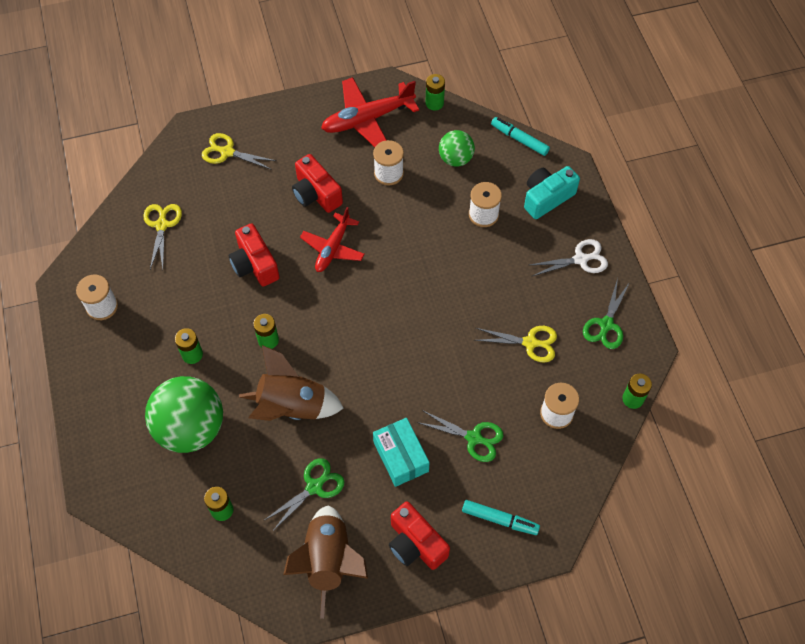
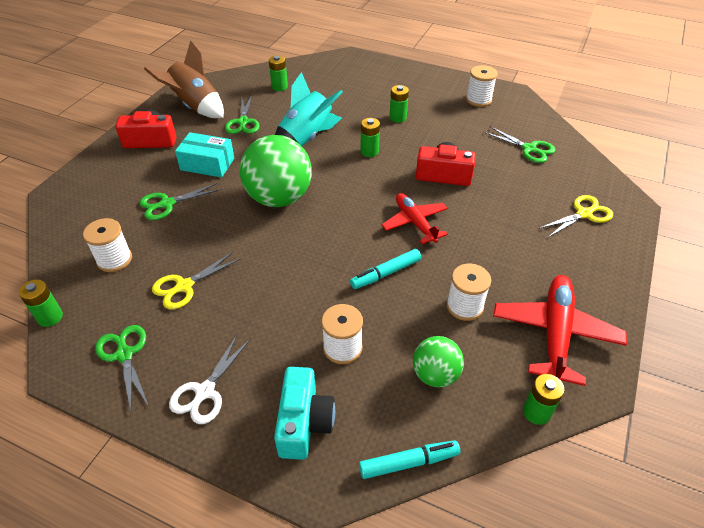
camera: 130 degrees right, 15 degrees down
(162, 225) = (529, 149): yellow scissors -> green scissors
(191, 428) = (345, 97): green ball -> green ball (279, 198)
(292, 407) = (306, 138): brown rocket -> turquoise rocket
(316, 194) = (485, 243): red camera -> none
(500, 519) = (104, 182): turquoise marker -> turquoise marker (385, 273)

